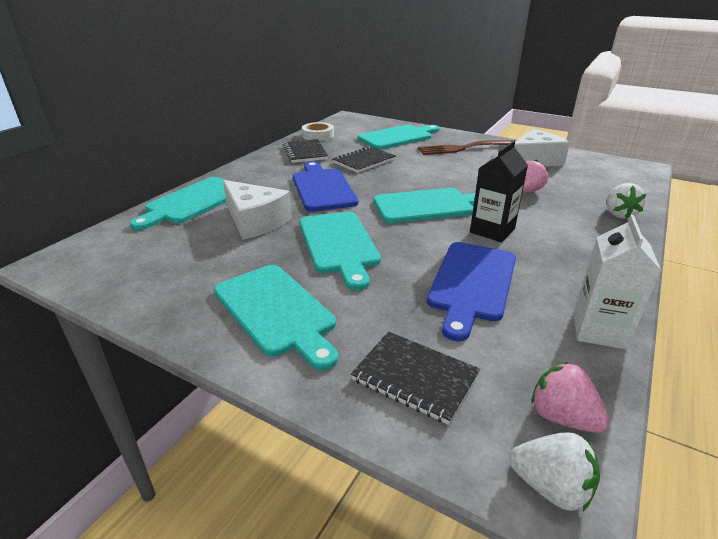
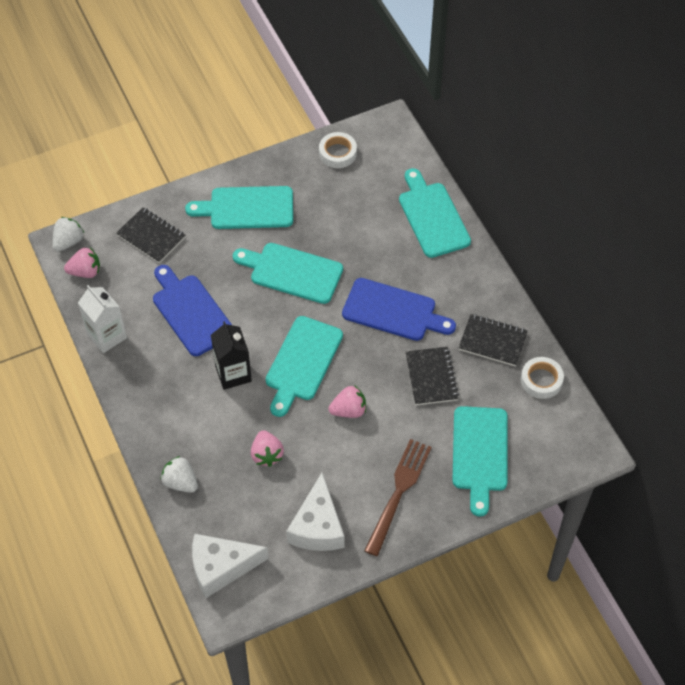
camera: 125 degrees right, 25 degrees up
(125, 280) = (337, 153): none -> white tape
(255, 221) = (366, 241): white cheese -> white cheese (221, 567)
(415, 378) = (151, 236): black notebook -> black notebook turned 60 degrees clockwise
(437, 177) = (349, 410): none -> pink strawberry
(550, 487) = (68, 241): white strawberry -> white strawberry turned 150 degrees clockwise

